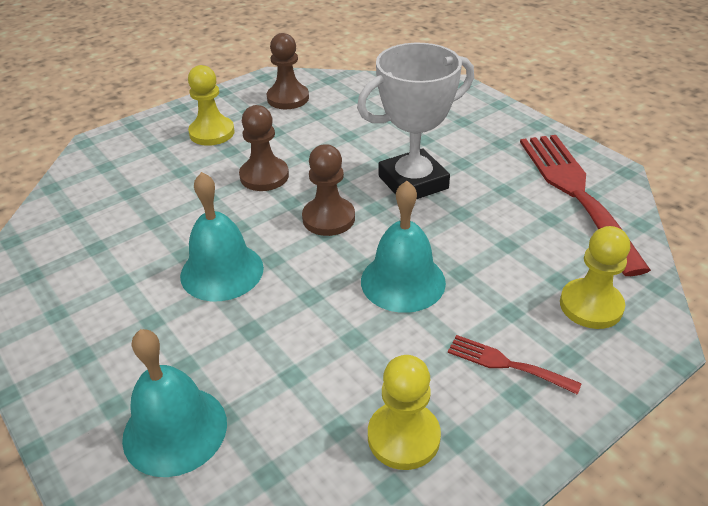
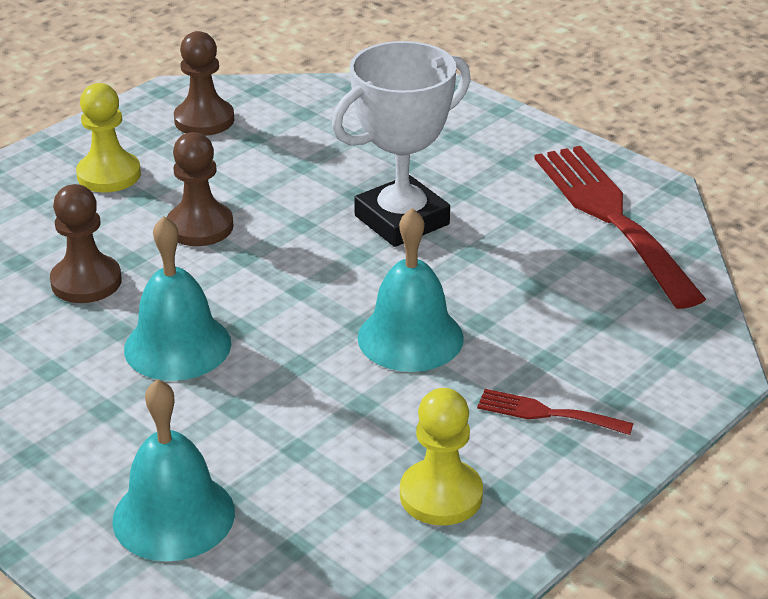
camera: 10 degrees left, 5 degrees down
(328, 218) = (300, 273): brown pawn -> brown pawn (86, 282)
(591, 305) = (639, 344): yellow pawn -> none

